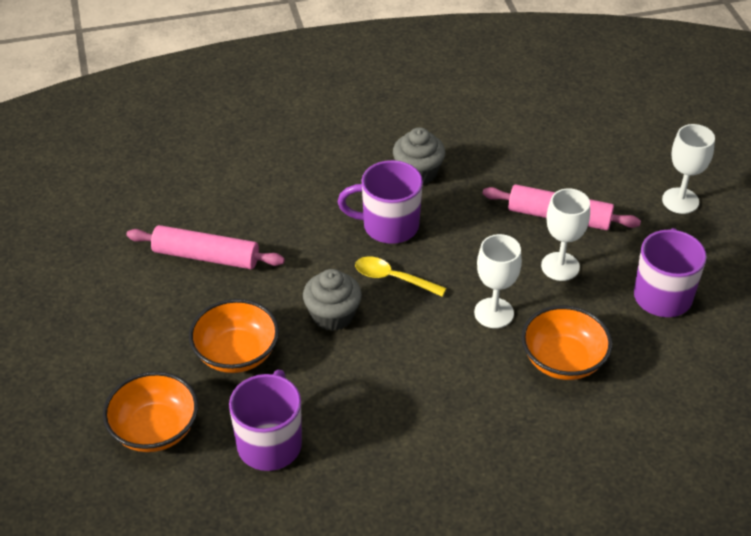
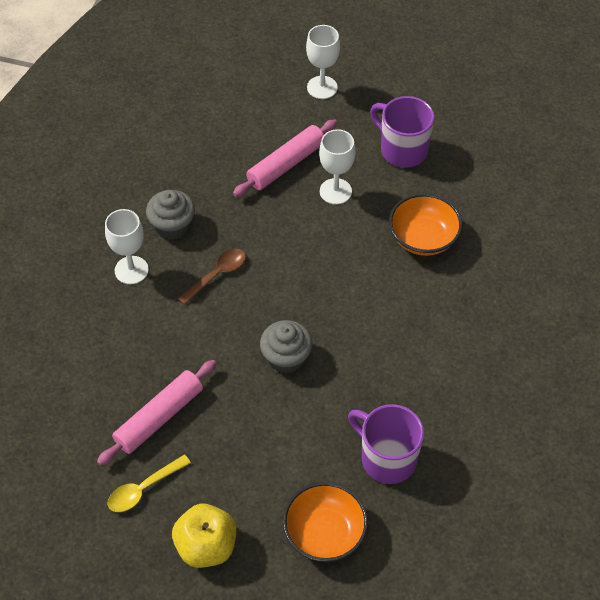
camera: 60 degrees left, 10 degrees up
(92, 348) = (206, 546): none -> yellow apple
(236, 353) = (282, 442): orange bowl -> none
(388, 226) = (217, 275): purple mug -> brown spoon
(393, 278) = (275, 300): yellow spoon -> yellow spoon (143, 489)
(494, 313) = (353, 255): white goblet -> white goblet (131, 270)

